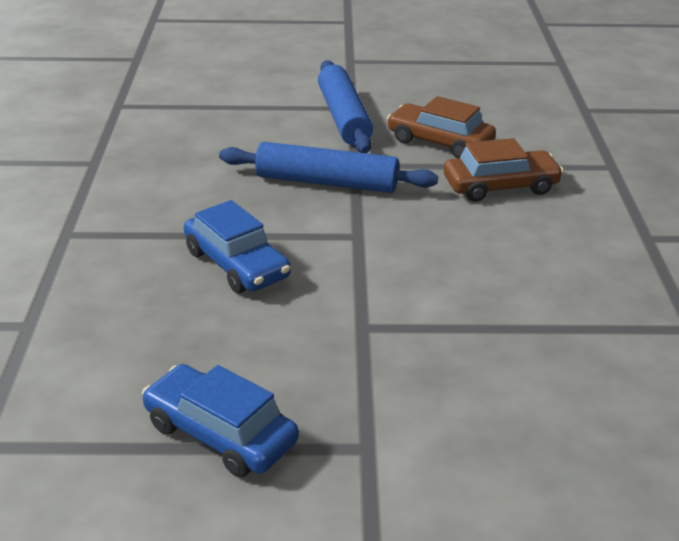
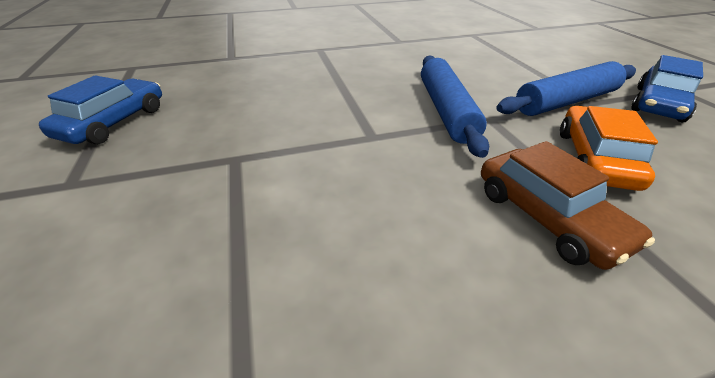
camera: 75 degrees right, 5 degrees up
(236, 264) = (307, 96): blue car -> blue car (658, 104)
(439, 142) = (594, 159): brown car -> orange car

